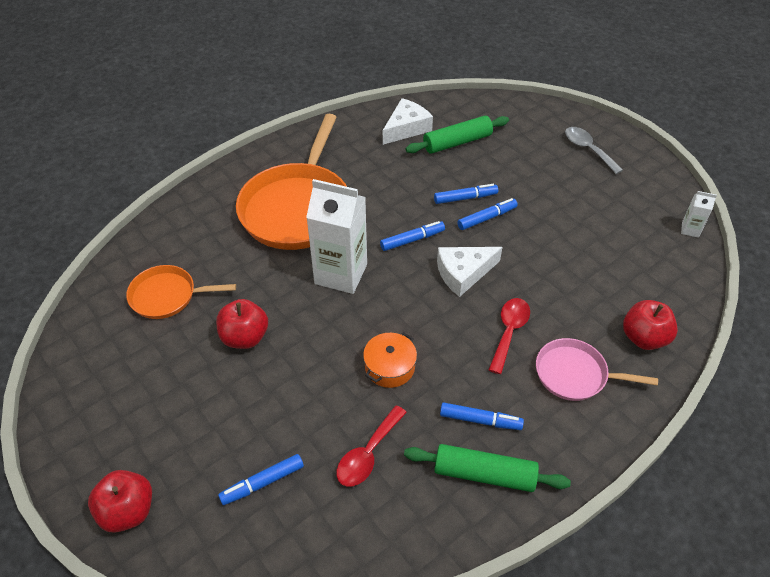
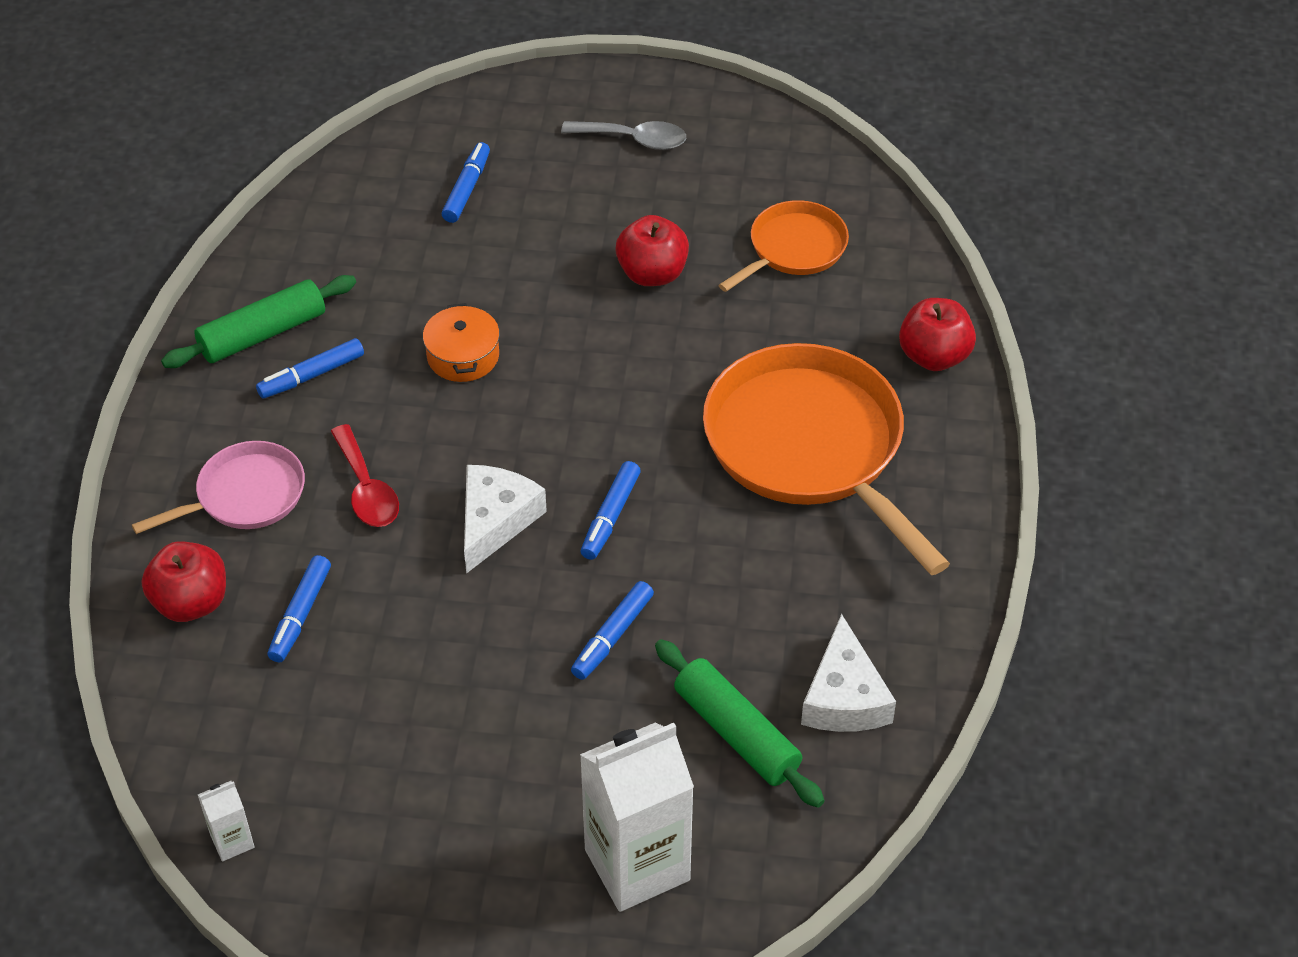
camera: 135 degrees right, 0 degrees up
(128, 511) = (555, 99): red apple -> red apple (934, 356)
(341, 274) = (642, 409): white carton -> white carton (637, 865)
(368, 454) = (395, 272): red spoon -> none
(457, 142) = (736, 733): green rolling pin -> green rolling pin turned 60 degrees counterclockwise
(487, 218) = (548, 626): blue marker -> blue marker (300, 615)
(588, 149) = (517, 893): grey spoon -> grey spoon (633, 139)

